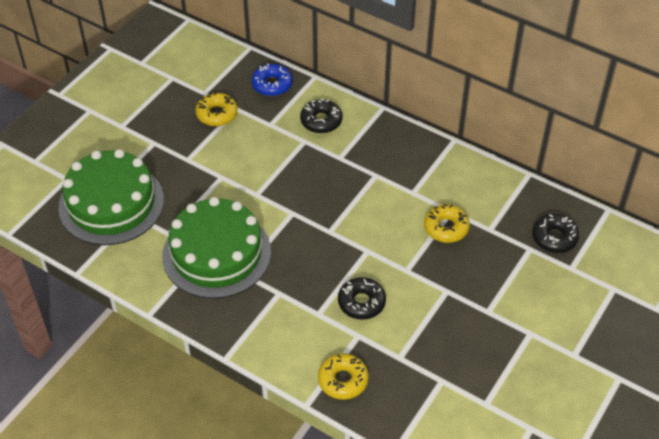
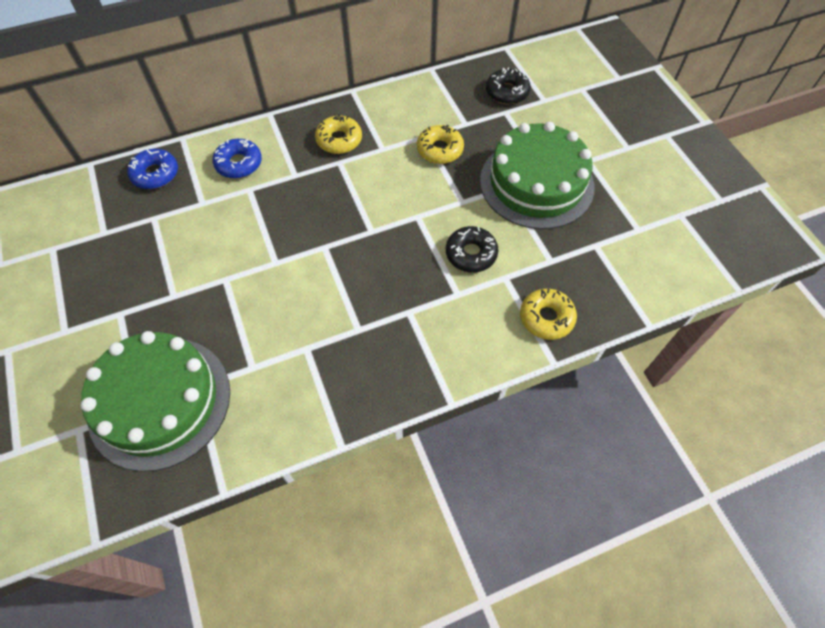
camera: 55 degrees left, 10 degrees up
(216, 254) = (317, 338): green cake -> green cake (536, 183)
(217, 114) = (142, 238): yellow donut -> yellow donut (339, 140)
(321, 121) = (239, 164): black donut -> blue donut

